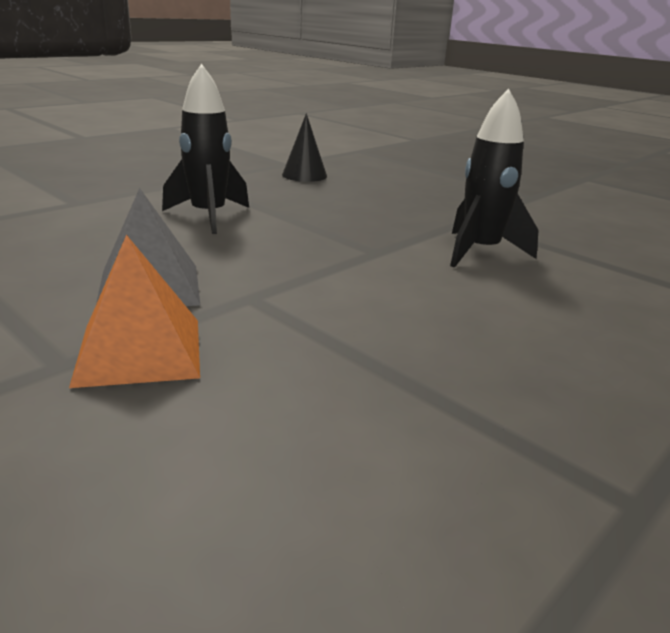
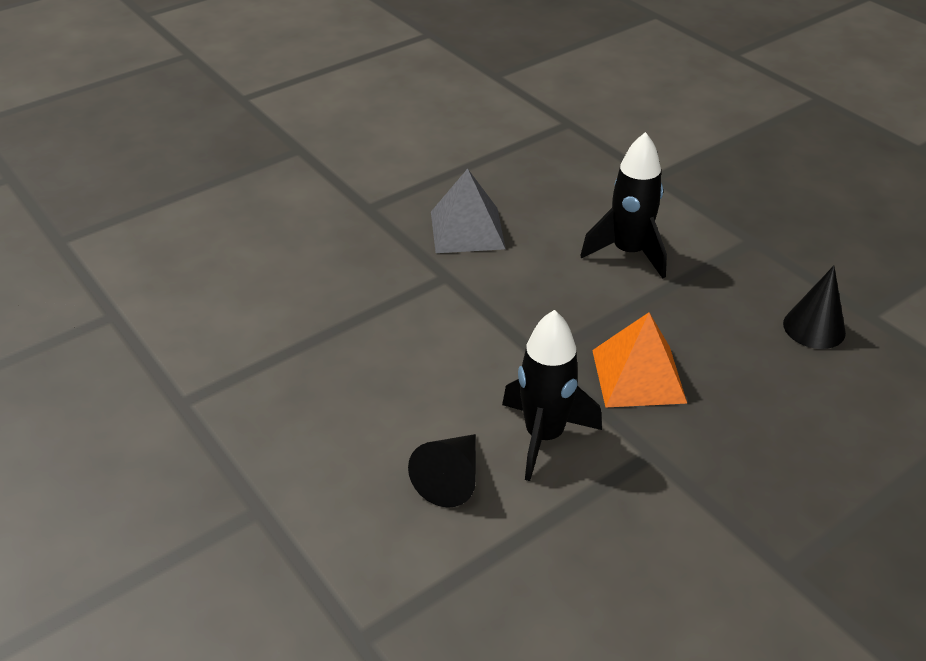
camera: 100 degrees right, 15 degrees up
(140, 350) = (377, 233): orange pyramid -> orange pyramid (638, 376)
(566, 287) = (451, 478): none -> black cone

